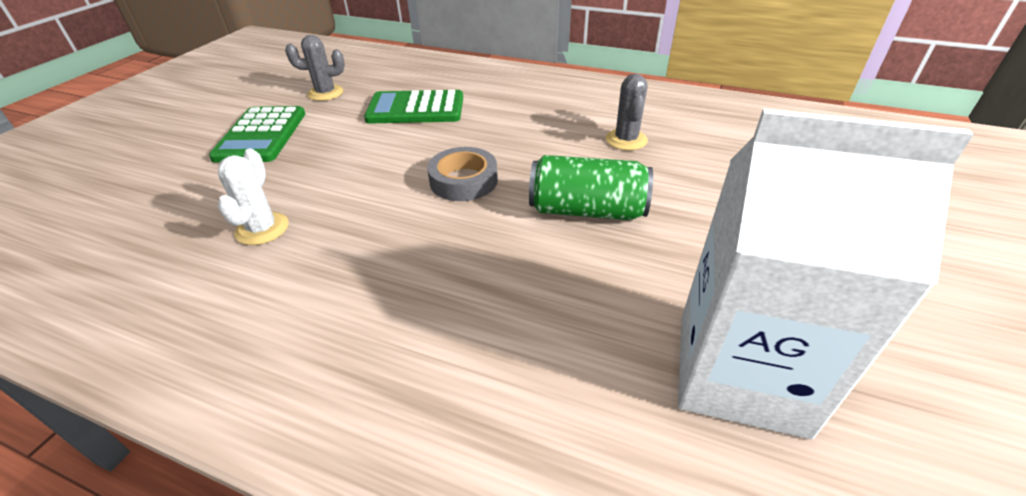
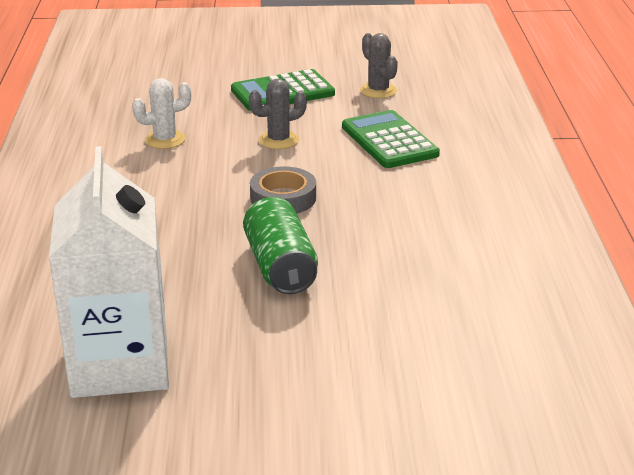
camera: 65 degrees right, 10 degrees down
(626, 140) = (429, 267): grey cactus -> grey cactus (278, 140)

